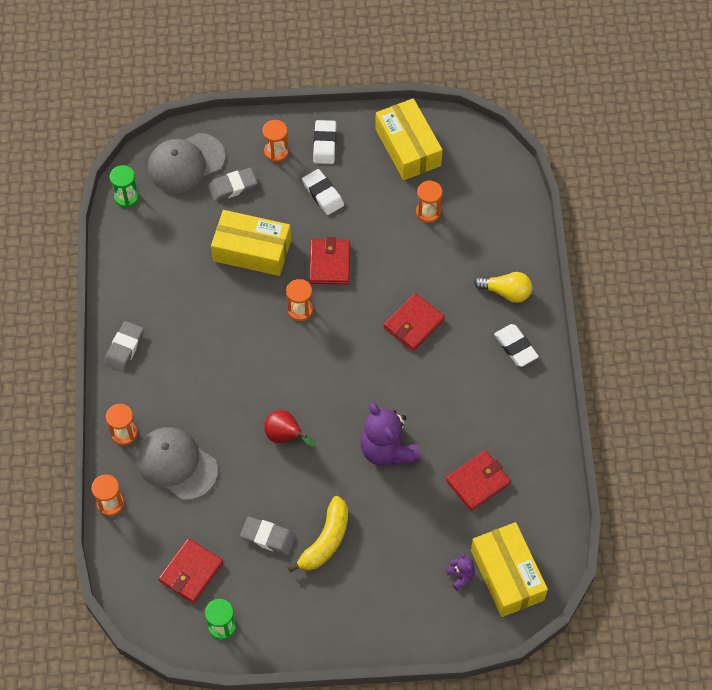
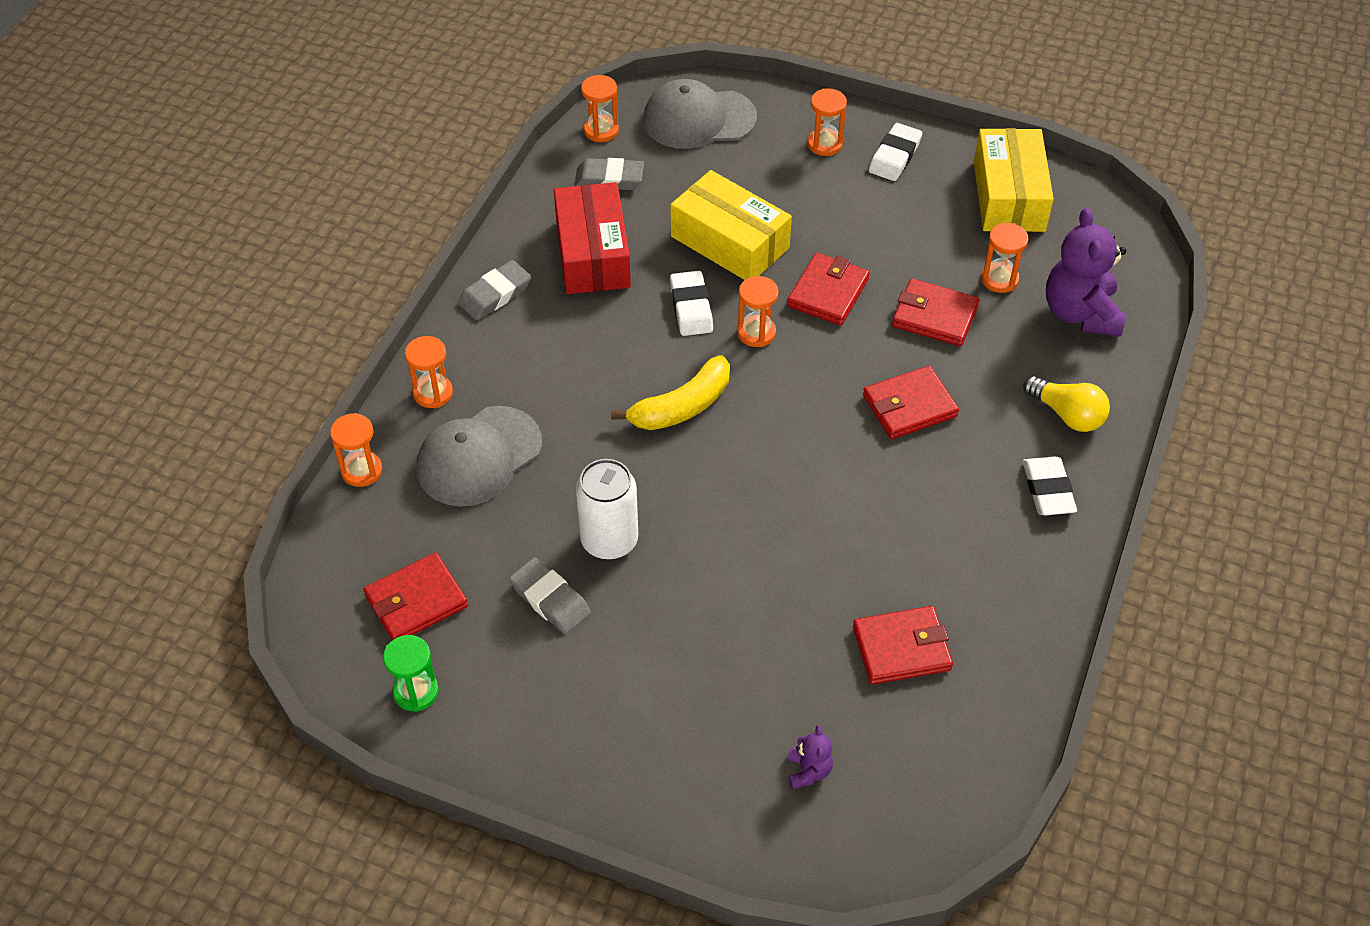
camera: 25 degrees right, 10 degrees down
(126, 197) = (601, 130): green hourglass -> orange hourglass
(170, 293) = (593, 254): none -> red box
(176, 464) = (479, 457): grey cap -> grey cap turned 105 degrees counterclockwise
(233, 187) = (745, 164): grey eraser -> grey eraser (609, 179)
(282, 486) = (609, 540): none -> white can
(285, 436) = (649, 479): red pear -> none
(323, 194) = (862, 210): white eraser -> white eraser (691, 307)
(325, 541) = (630, 638): yellow banana -> yellow banana (681, 407)
(387, 450) = (787, 553): purple teddy bear -> purple teddy bear (1080, 313)
(401, 254) = (934, 316): none -> red wallet
(507, 575) = (883, 800): yellow box -> none

